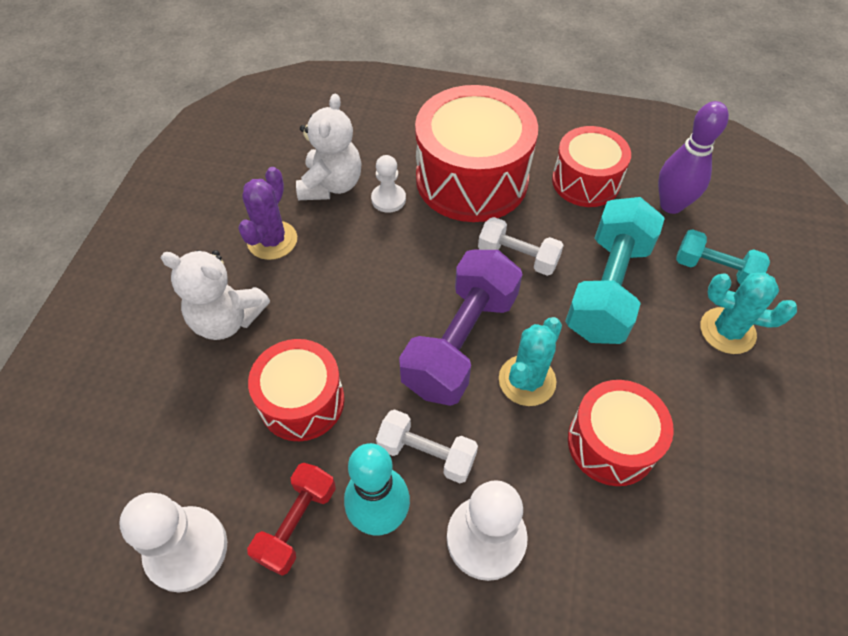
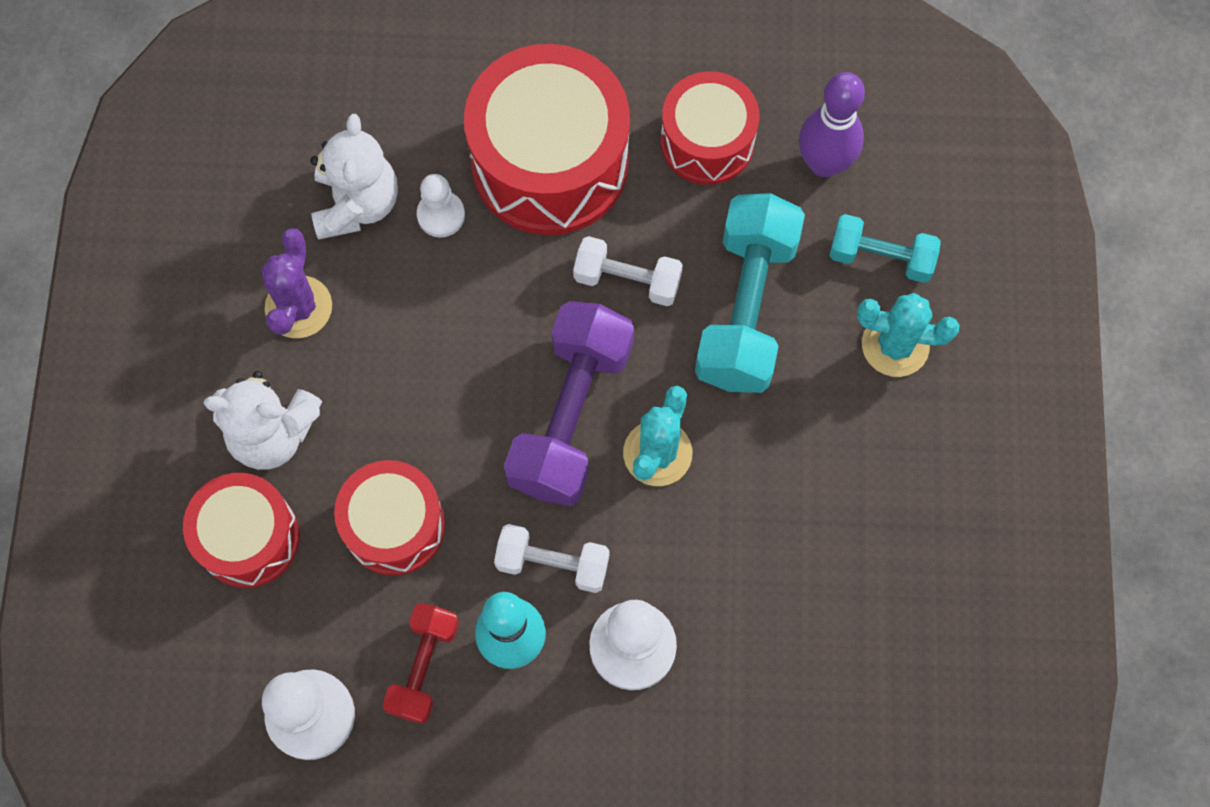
camera: 10 degrees left, 15 degrees up
(611, 443) = (761, 515): red drum -> red drum (248, 537)

